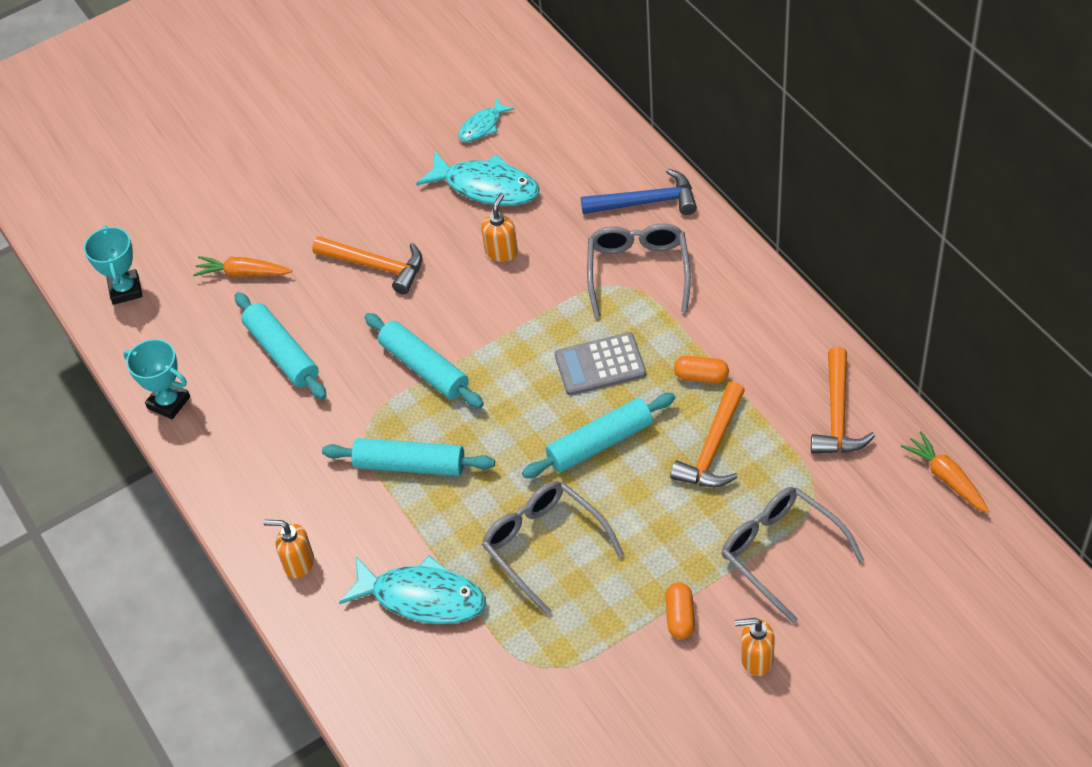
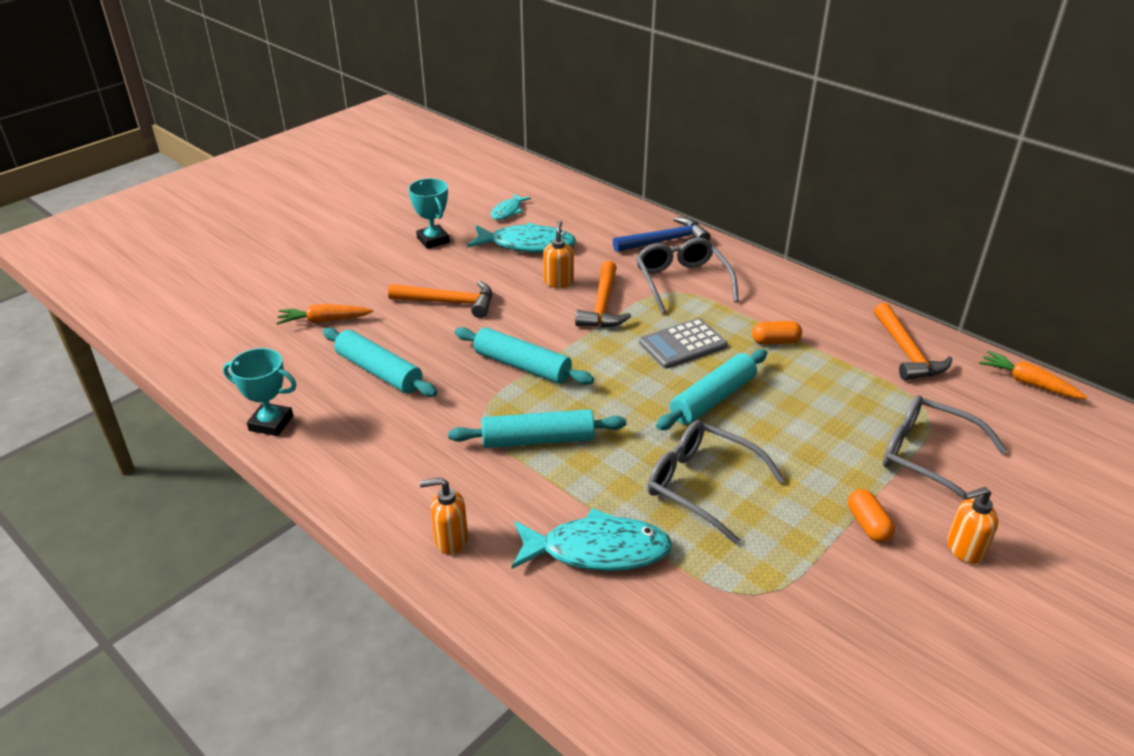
camera: 20 degrees left, 15 degrees down
(125, 290) = (208, 344): turquoise trophy -> turquoise trophy (433, 240)
(713, 448) = (816, 389): orange hammer -> orange hammer (603, 305)

